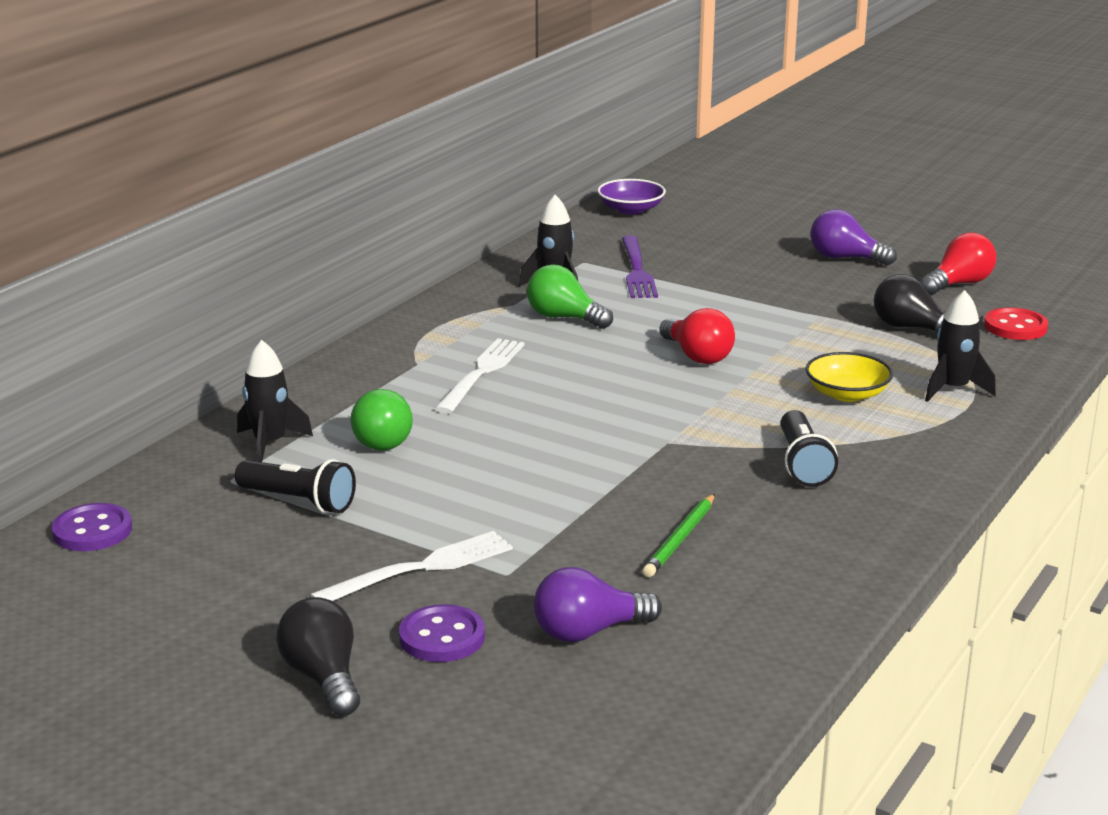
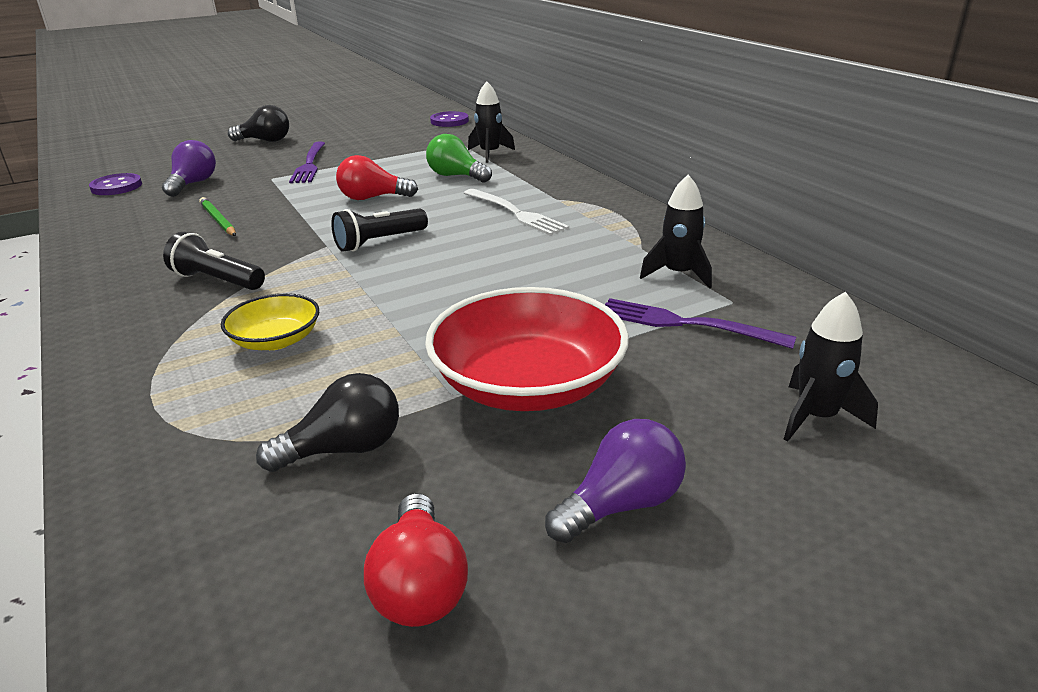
camera: 120 degrees right, 5 degrees up
(299, 501) = (415, 152): black flashlight -> black flashlight (379, 242)
(422, 568) = (309, 165): white fork -> purple fork
(442, 637) = (249, 160): purple button -> purple button (116, 187)
(564, 318) = (589, 261): green light bulb -> none
(631, 209) = (929, 381): purple bowl -> none
(697, 356) = (443, 295): red light bulb -> red light bulb (372, 198)
(776, 299) = (527, 384): none -> red bowl
(953, 389) = (188, 405): black rocket -> black rocket (816, 417)
(1015, 327) = (229, 554): red button -> none

